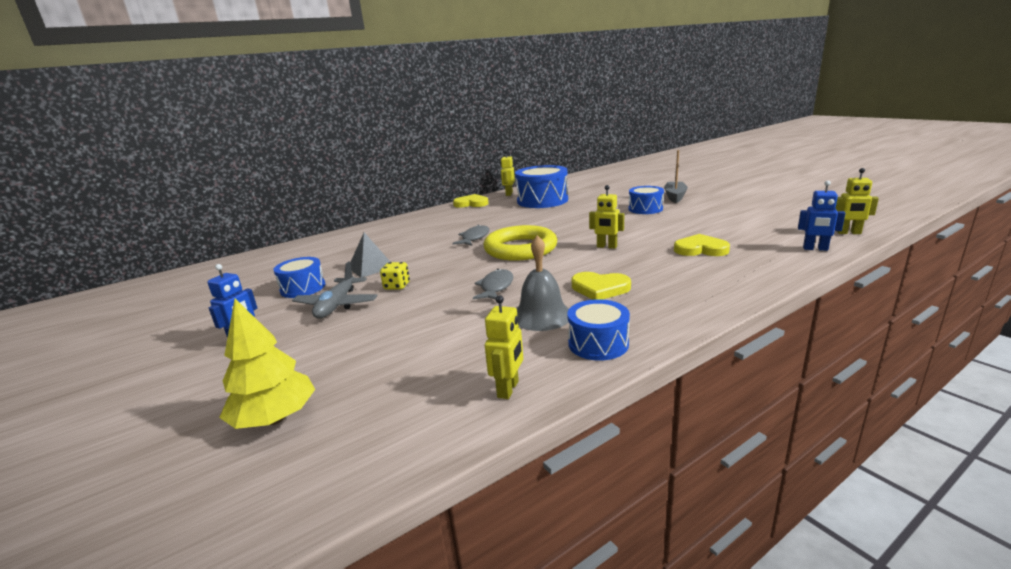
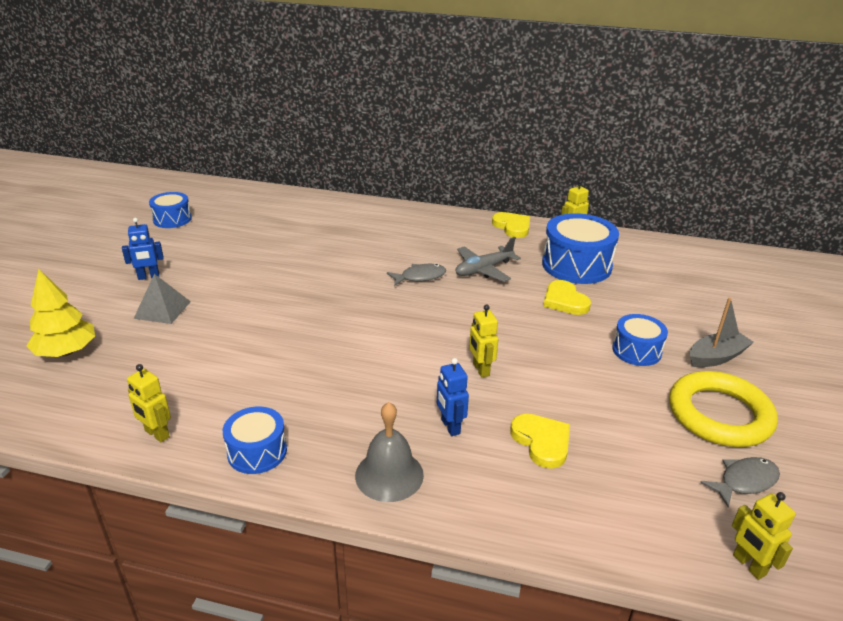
camera: 45 degrees right, 10 degrees up
(303, 288) = (240, 251): blue drum -> blue drum (172, 219)
(337, 305) = (225, 284): grey plane -> grey plane (483, 270)
(371, 267) = (304, 259): grey pyramid -> grey pyramid (162, 309)
(397, 286) = (280, 292): yellow dice -> none
(496, 287) = (320, 345): grey fish -> grey fish (744, 481)
(508, 389) = (156, 434): yellow robot -> yellow robot turned 60 degrees clockwise
(520, 249) = (420, 317): yellow ring -> yellow ring (719, 414)
(541, 315) = (285, 397): grey bell -> grey bell (389, 475)
(600, 288) = (369, 408): yellow heart -> yellow heart (564, 301)
(815, 249) = (644, 543): blue robot -> blue robot (450, 426)

